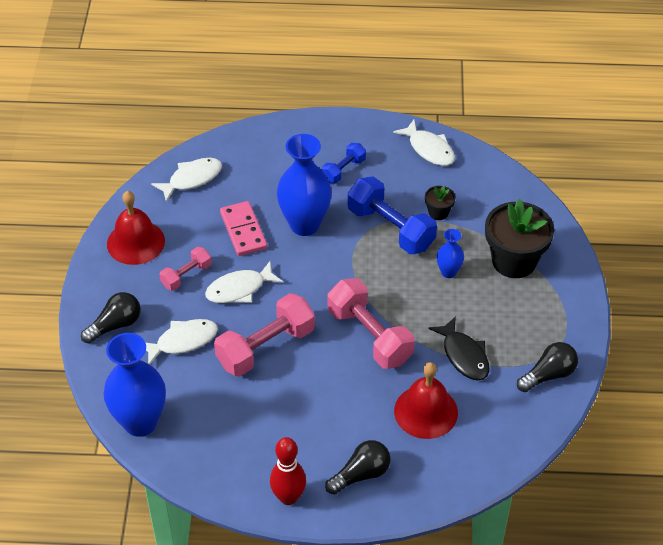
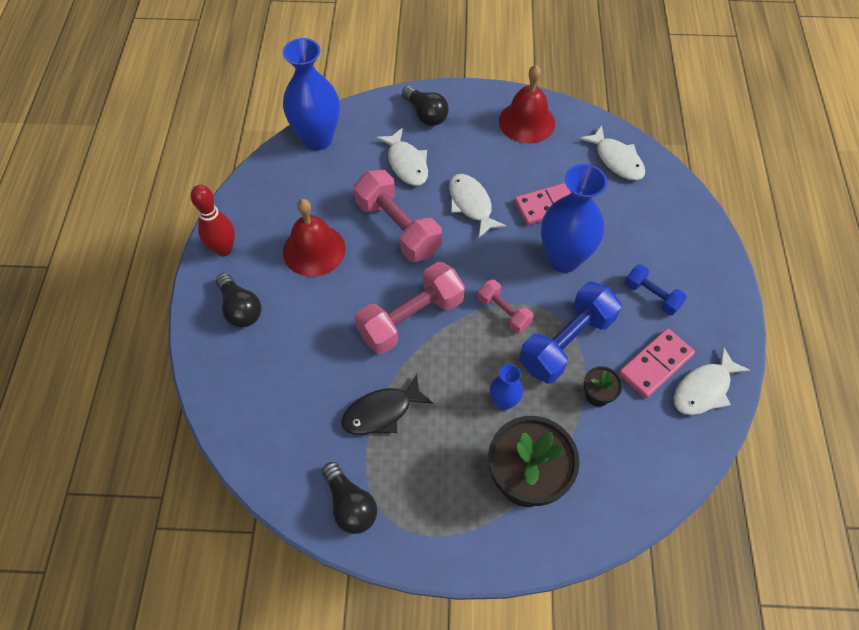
camera: 90 degrees right, 10 degrees up
(186, 275) = (487, 162): pink dumbbell -> pink dumbbell (503, 312)
(409, 175) = (655, 364): none -> pink domino
(426, 411) = (309, 370): red bell -> red bell (314, 250)

